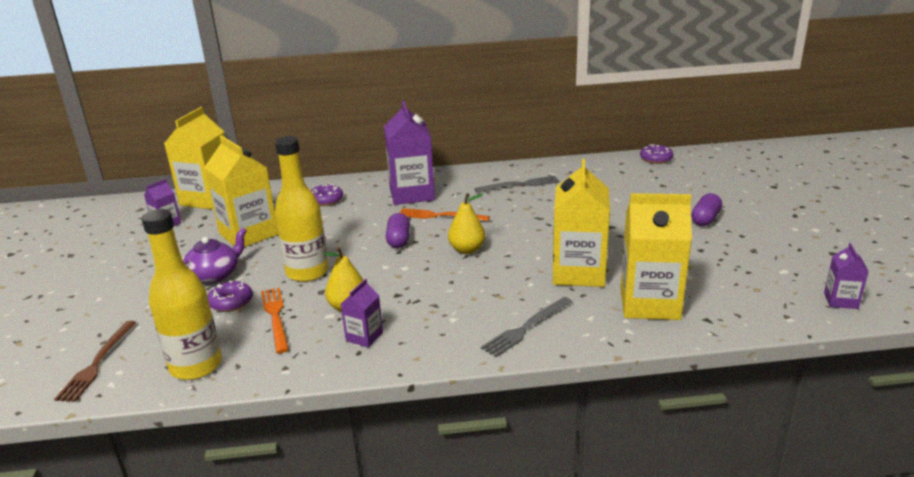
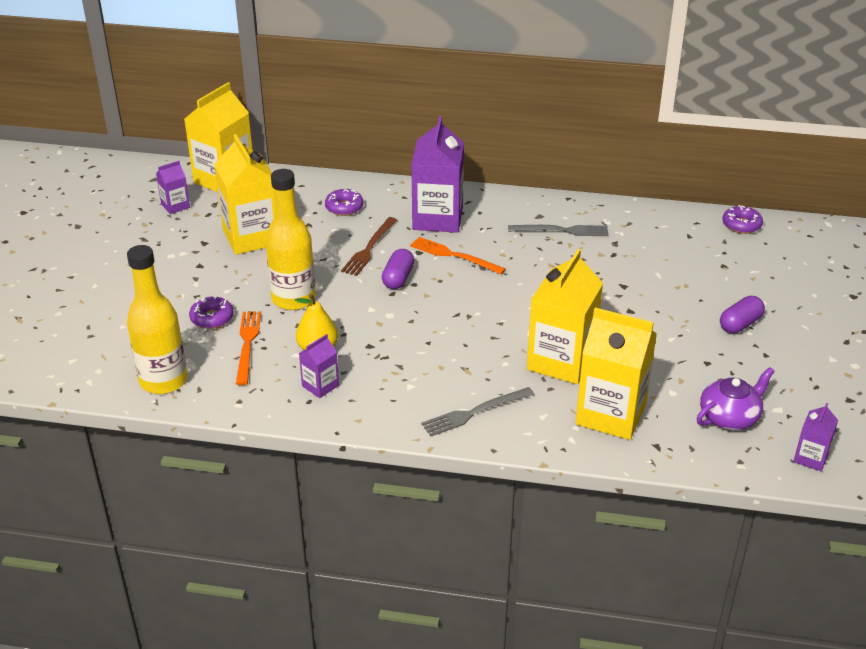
camera: 15 degrees right, 10 degrees up
(97, 363) = (81, 357): brown fork -> brown fork (369, 248)
(215, 275) = (205, 282): purple teapot -> purple teapot (730, 417)
(467, 250) = (461, 307): yellow pear -> none

